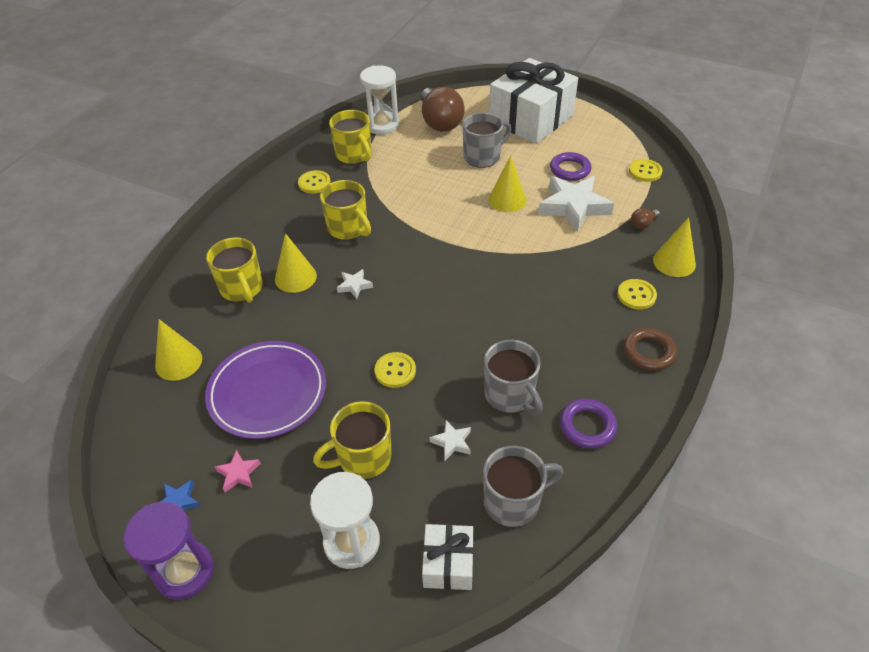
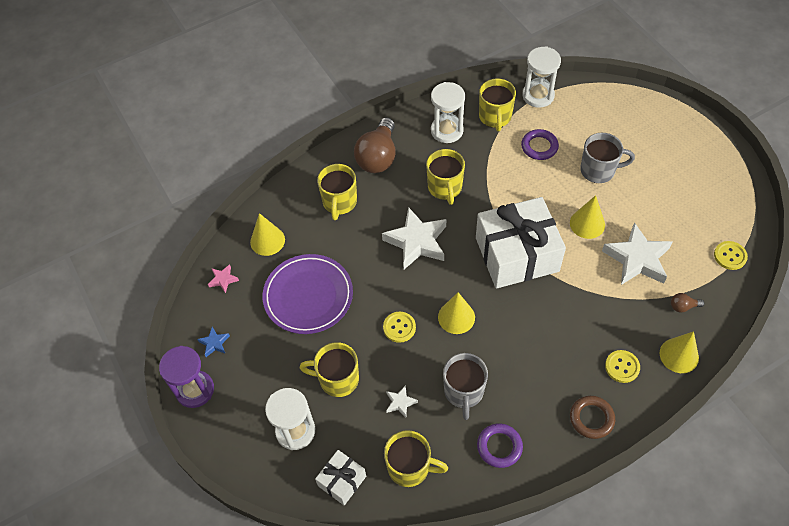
camera: 35 degrees right, 10 degrees up
(238, 473) = (258, 344): pink star -> pink star (223, 279)
(295, 277) = (381, 212): yellow cone -> yellow cone (456, 317)
(314, 183) = (447, 130): yellow button -> white hourglass
(354, 286) = (417, 242): white star -> white star, size x2.23
(440, 122) = (588, 115): brown light bulb -> brown light bulb (378, 157)
(513, 501) = (410, 467): grey mug -> yellow mug
(531, 119) = (671, 149): white gift -> white gift (517, 254)
(570, 169) = (664, 220): purple ring -> purple ring (539, 147)

